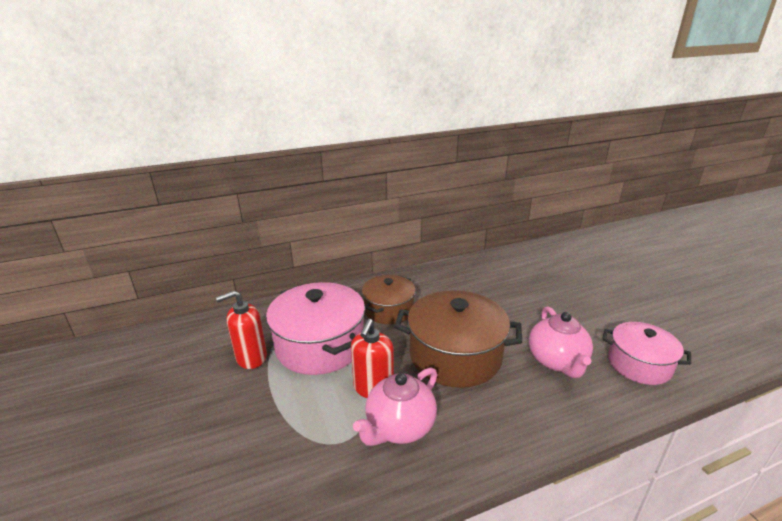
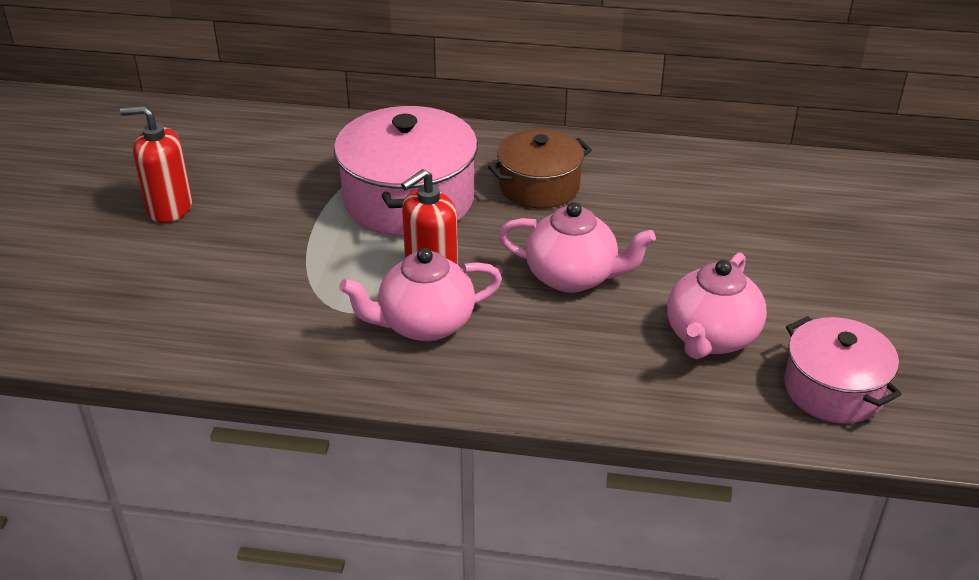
camera: 30 degrees right, 10 degrees up
(251, 357) = (316, 184): red soap dispenser -> red soap dispenser (169, 208)
(455, 355) = (572, 277): brown pot -> pink teapot

